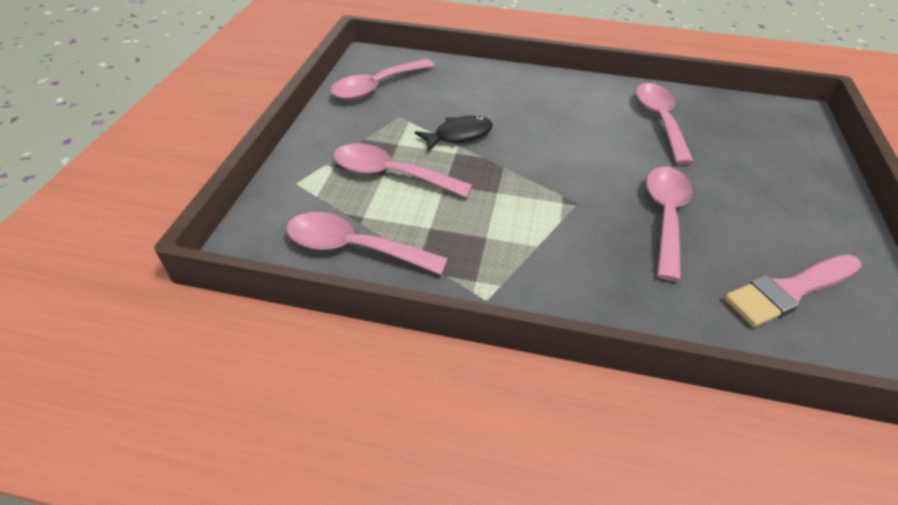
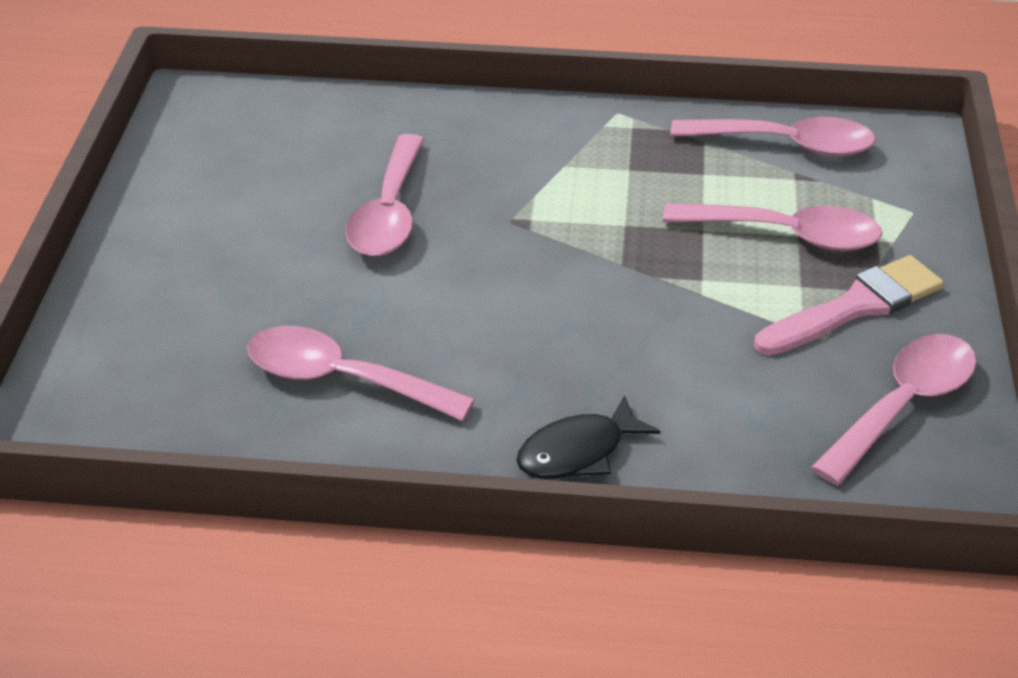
camera: 175 degrees right, 5 degrees down
(459, 135) = (706, 311): black fish -> black fish (578, 452)
(659, 120) = (342, 379): pink spoon -> pink spoon turned 120 degrees clockwise
(789, 291) = (269, 145): pink brush -> pink brush (855, 307)

